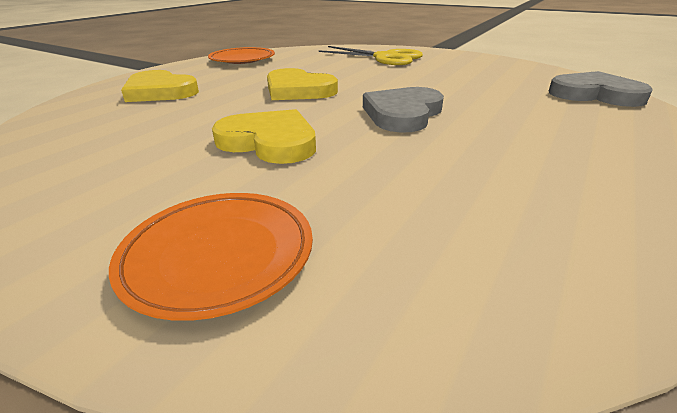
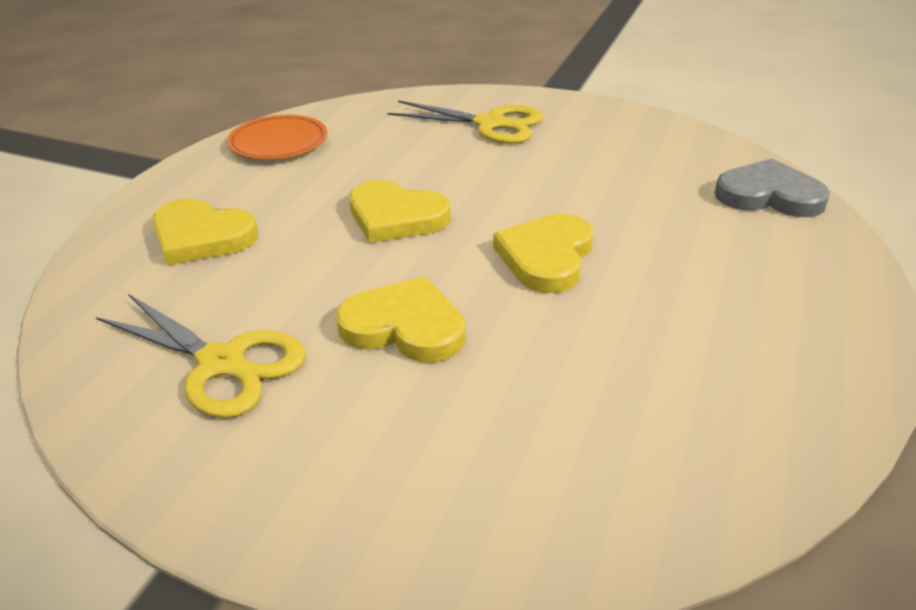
camera: 10 degrees left, 5 degrees up
(113, 151) = (222, 363): none -> yellow scissors
(219, 255) = (429, 492): orange plate -> none
(402, 114) = (546, 257): grey heart -> yellow heart

